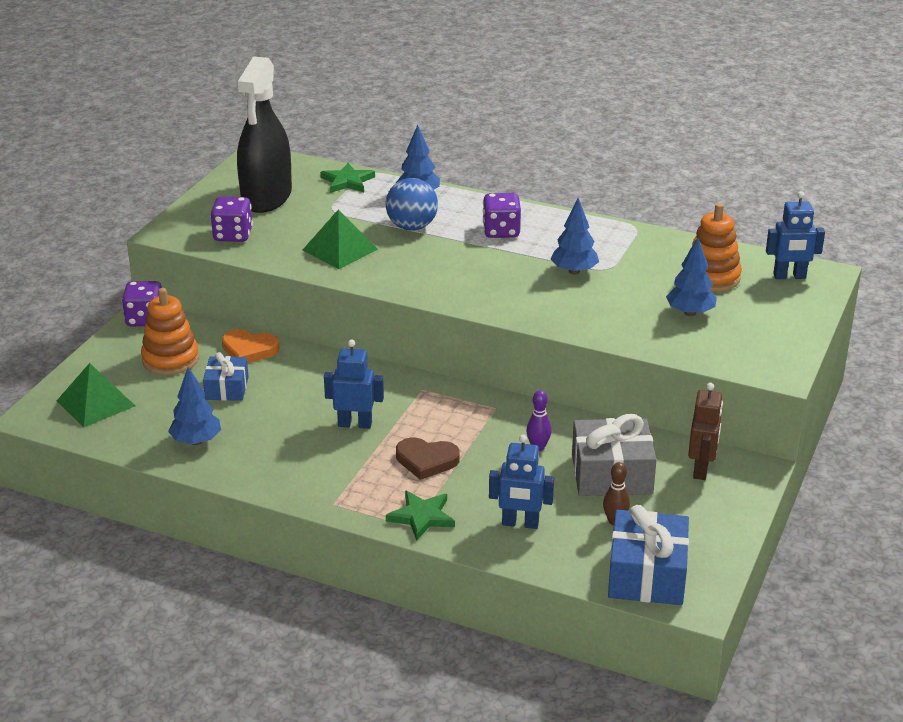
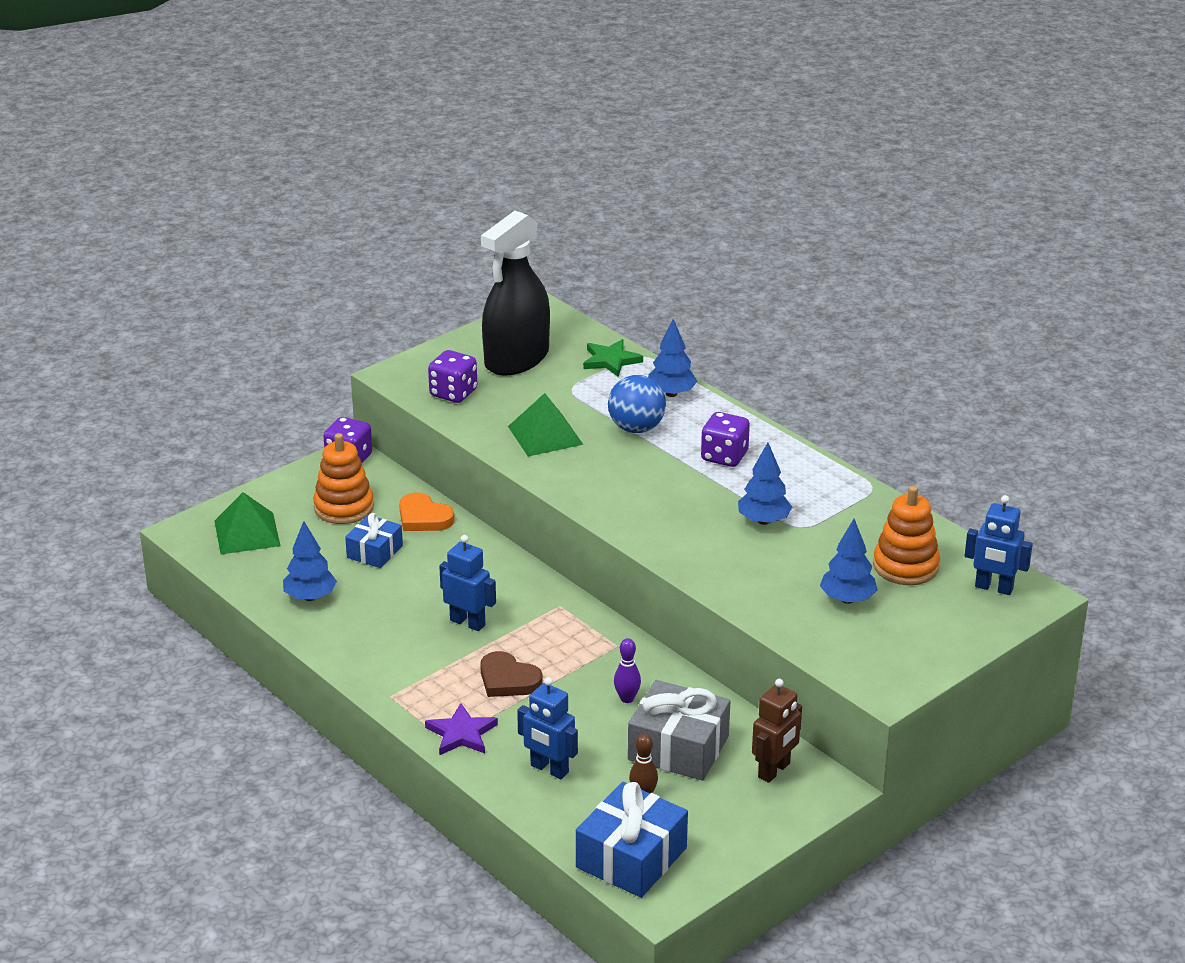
camera: 25 degrees right, 0 degrees up
(422, 517) = (461, 734): green star -> purple star

